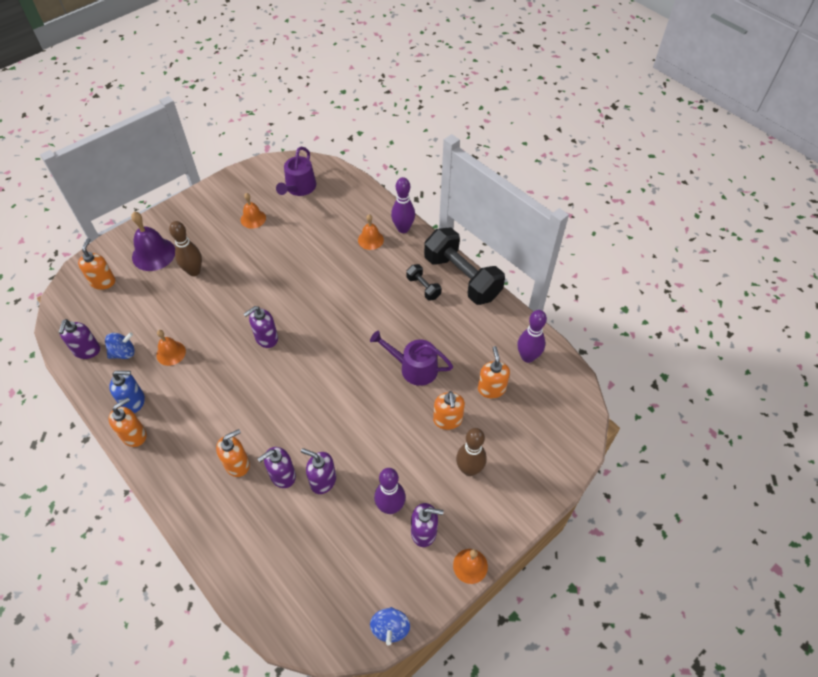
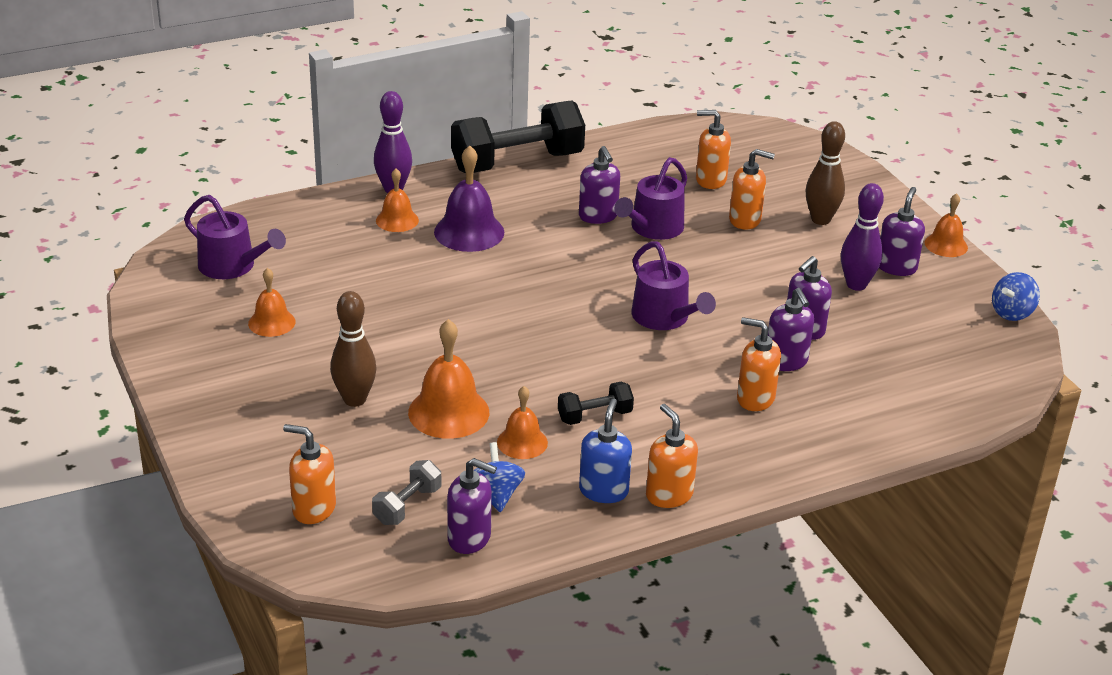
camera: 75 degrees left, 20 degrees down
(110, 317) = (407, 505): none -> grey dumbbell
(153, 254) = (282, 441): purple bell -> purple bell (469, 232)
(191, 313) = (448, 412): none -> orange bell
(237, 464) = (755, 398): orange soap dispenser -> orange soap dispenser turned 45 degrees counterclockwise
(266, 338) = (540, 343): purple soap dispenser -> purple soap dispenser (598, 216)
(312, 396) = (664, 317): none -> purple watering can
(390, 628) = (1012, 313): blue spinning top -> blue spinning top turned 120 degrees clockwise
(423, 287) = (517, 195): black dumbbell -> black dumbbell (594, 416)
(527, 357) = (673, 145): purple bowling pin -> none

